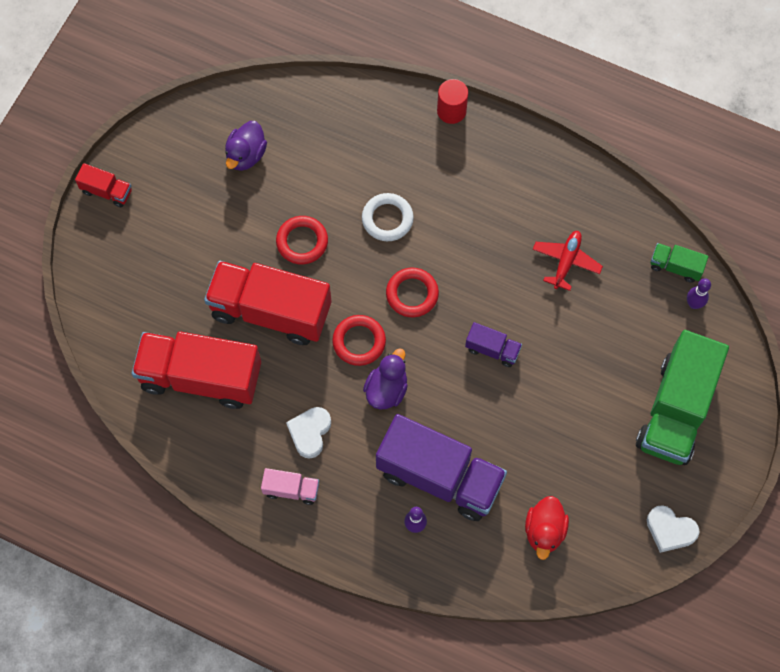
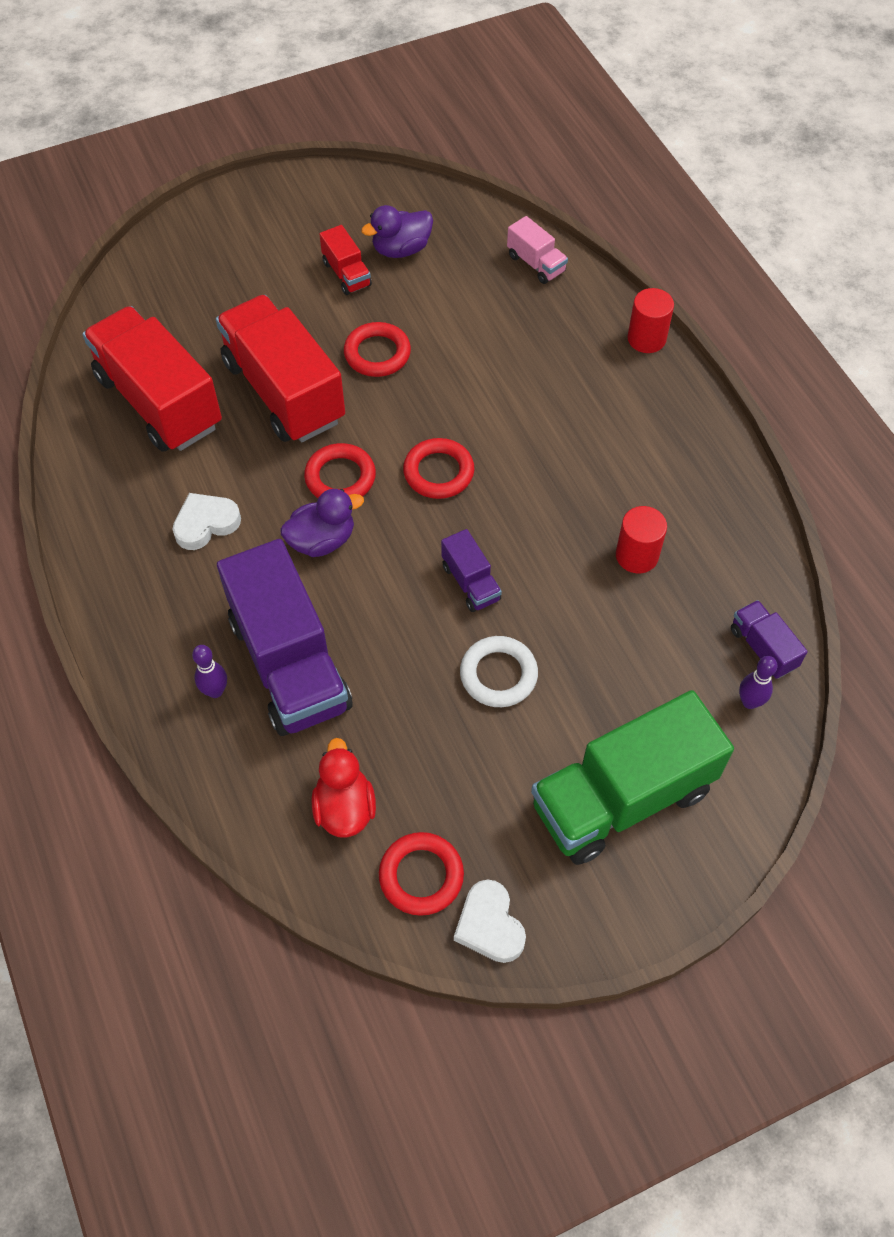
camera: 40 degrees right, 10 degrees down
(107, 191) = (244, 199): red truck -> red truck (346, 274)
(291, 489) = (133, 562): pink truck -> pink truck (536, 264)
(387, 219) = (482, 389): white ring -> white ring (498, 674)
(544, 531) = (344, 807): red duck -> red duck turned 120 degrees clockwise
(566, 261) = (637, 555): red plane -> red cylinder
(615, 534) = (421, 876): none -> red ring
(675, 267) = (762, 648): green truck -> purple truck

